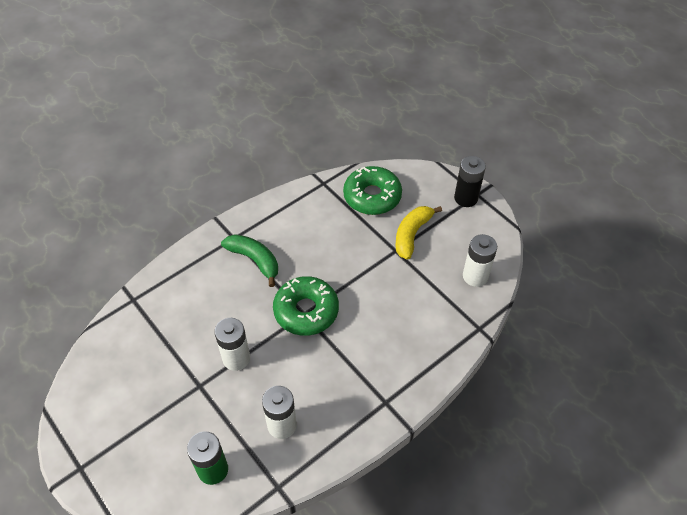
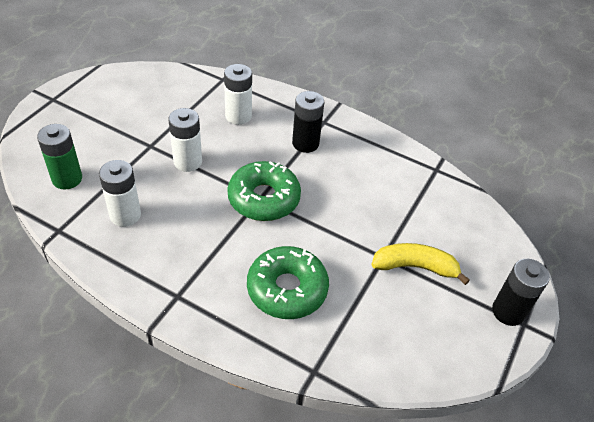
camera: 65 degrees right, 5 degrees down
(254, 260) = (305, 143): green banana -> black battery
(372, 196) = (446, 216): green donut -> green donut (287, 289)
(475, 276) = (390, 349): white battery -> white battery (238, 116)

